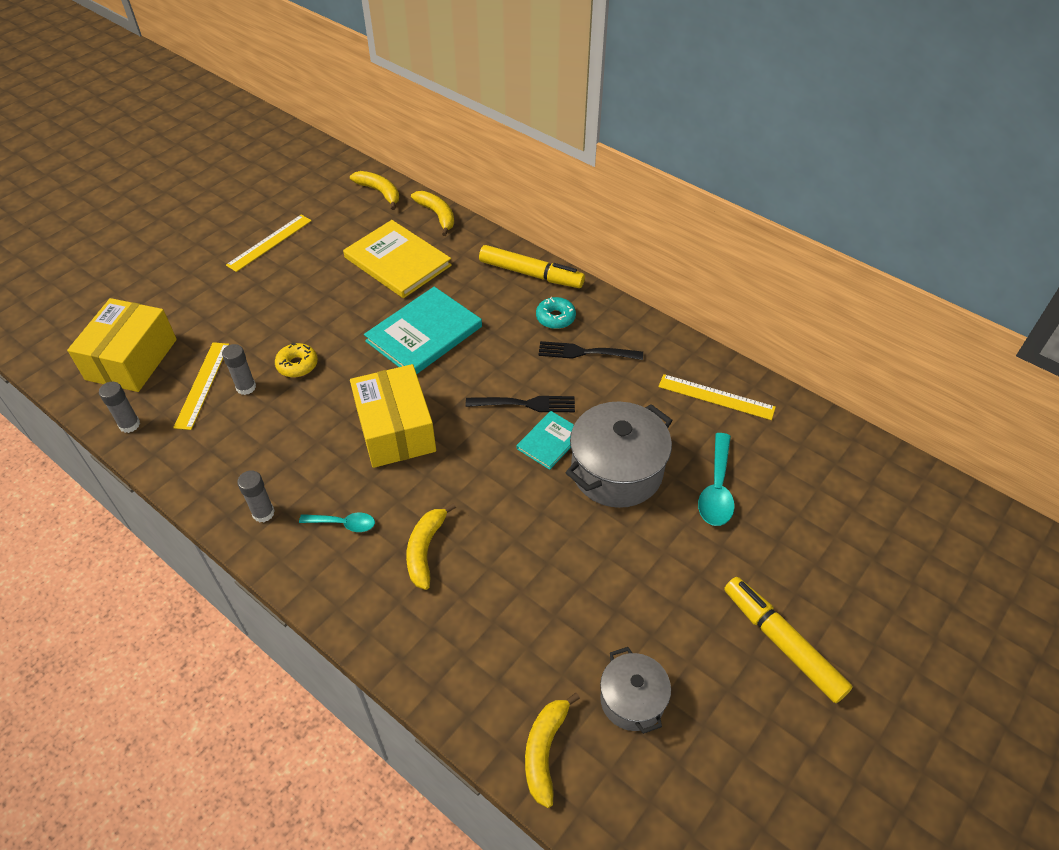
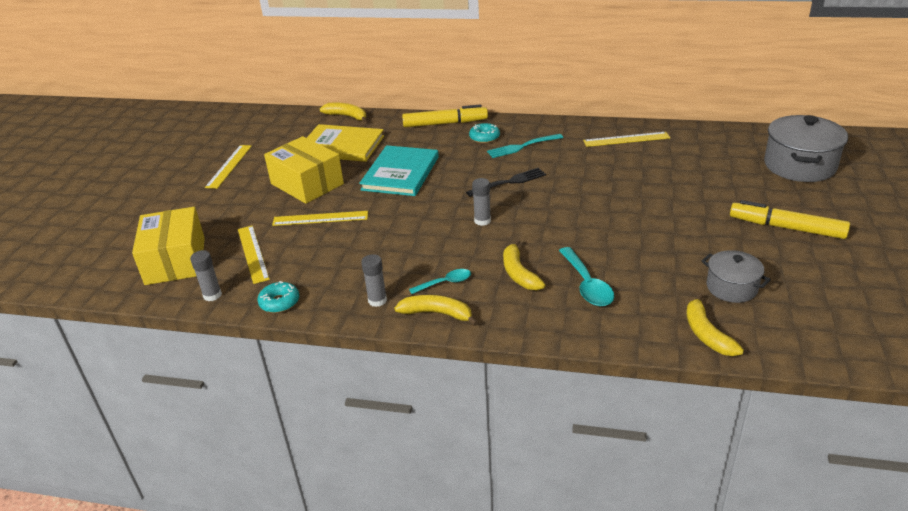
camera: 25 degrees left, 15 degrees down
(177, 467) = (279, 302): none -> turquoise donut
(246, 387) = (291, 243): grey glue stick -> grey glue stick (482, 221)
(297, 365) = (320, 218): yellow donut -> yellow ruler
(380, 192) = (291, 118): yellow banana -> yellow banana (437, 313)
(395, 429) = (431, 224): yellow box -> yellow box (307, 184)
(550, 441) = (545, 193): turquoise book -> none
(585, 352) = (522, 146): black fork -> turquoise fork
(617, 471) = (603, 191): grey pot -> grey pot (799, 165)
(717, 489) = (673, 178): turquoise spoon -> turquoise spoon (587, 285)

